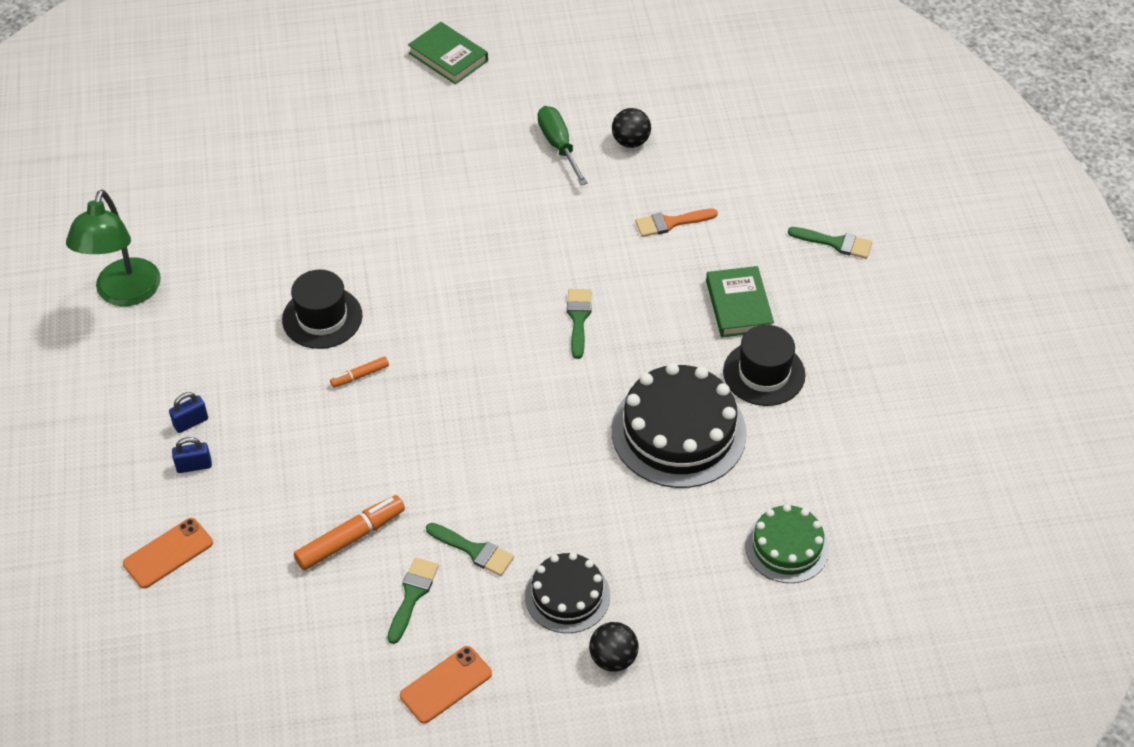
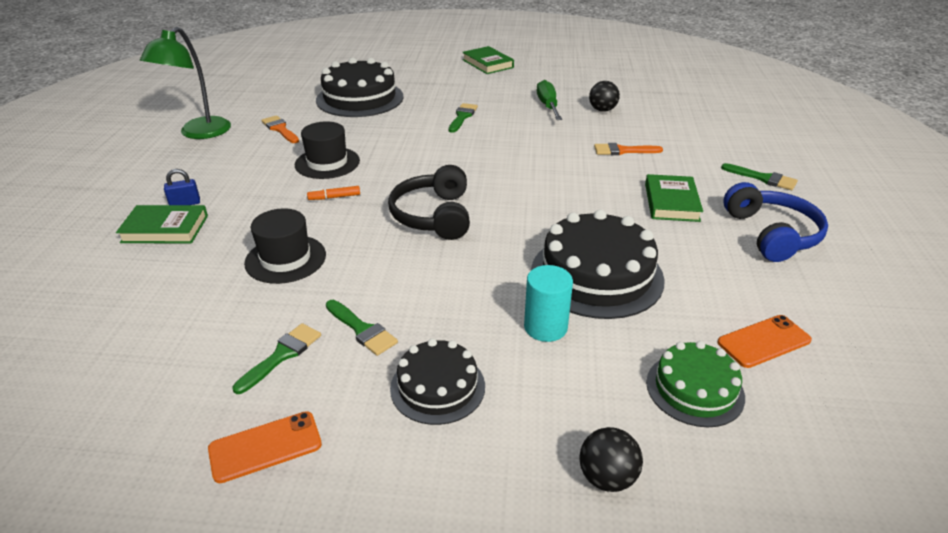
camera: 15 degrees right, 15 degrees down
(168, 553) = (94, 281): orange phone -> orange phone (763, 341)
(194, 466) = (165, 229): blue padlock -> green book
(228, 264) = (280, 129): none -> orange brush
(301, 176) = (360, 98): none -> black cake
(351, 538) = (255, 299): orange marker -> none
(485, 382) = (434, 216): none -> black headphones
(578, 319) = (529, 191): green brush -> green brush (462, 117)
(613, 658) = (464, 461): black ball -> black ball (607, 478)
(644, 509) = (545, 327): none -> turquoise cylinder
(764, 373) = (688, 247): black hat -> black hat (285, 259)
(846, 335) = (771, 234): none -> blue headphones

